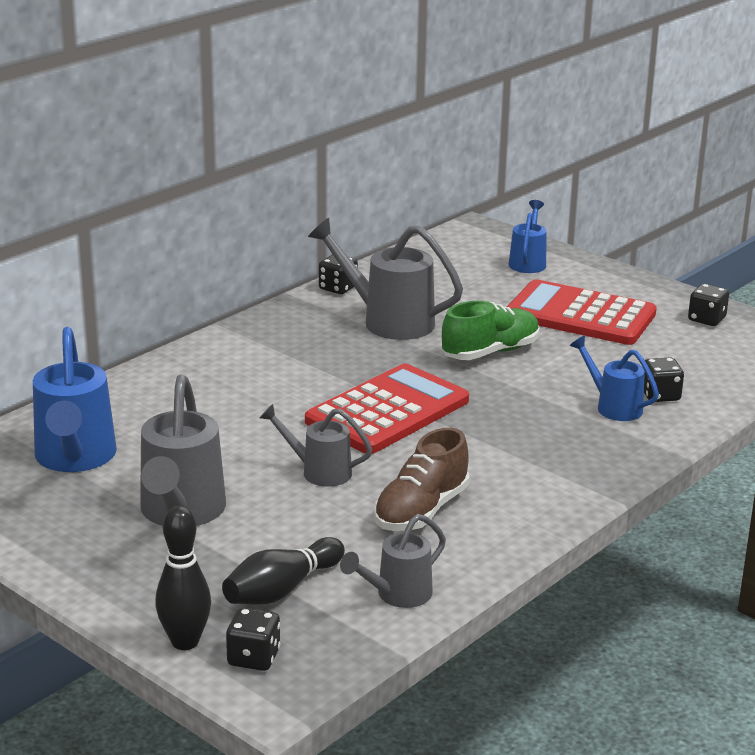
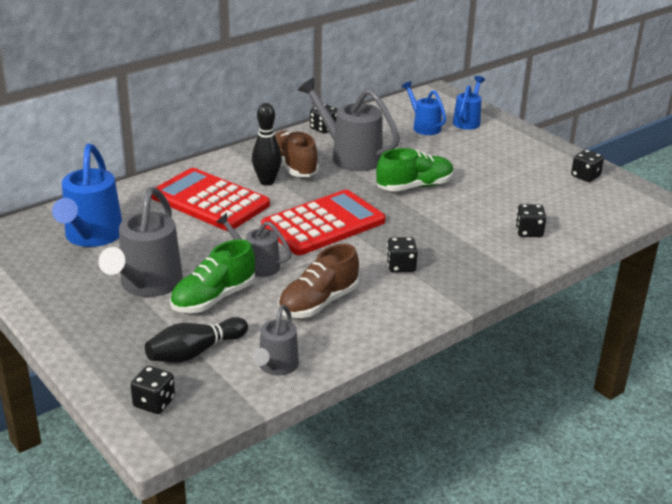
camera: 10 degrees right, 5 degrees up
(185, 642) = (111, 384): black bowling pin -> black bowling pin (267, 182)
(278, 520) = (213, 298): none -> green shoe
(316, 341) = (293, 166): none -> brown shoe
(398, 595) = (276, 366): grey watering can -> grey watering can turned 45 degrees counterclockwise
(511, 454) = (401, 266): none -> black dice
(580, 315) = (491, 164): red calculator -> red calculator (210, 201)
(614, 407) = (491, 237): blue watering can -> blue watering can (424, 127)

